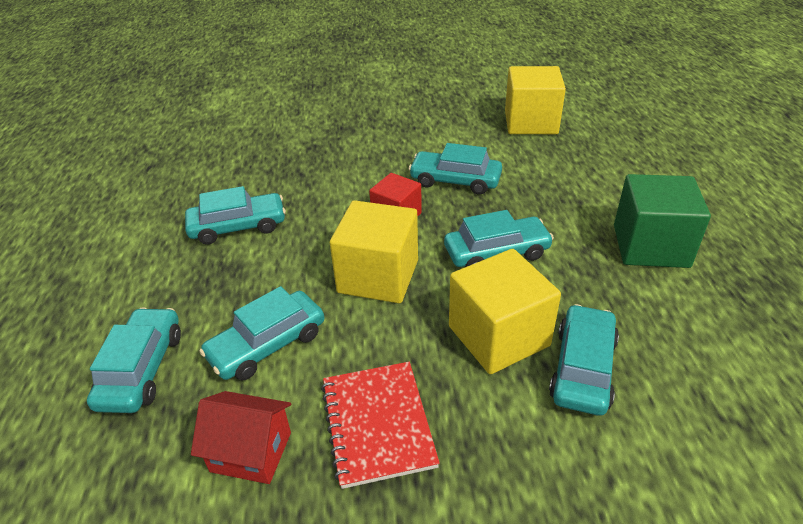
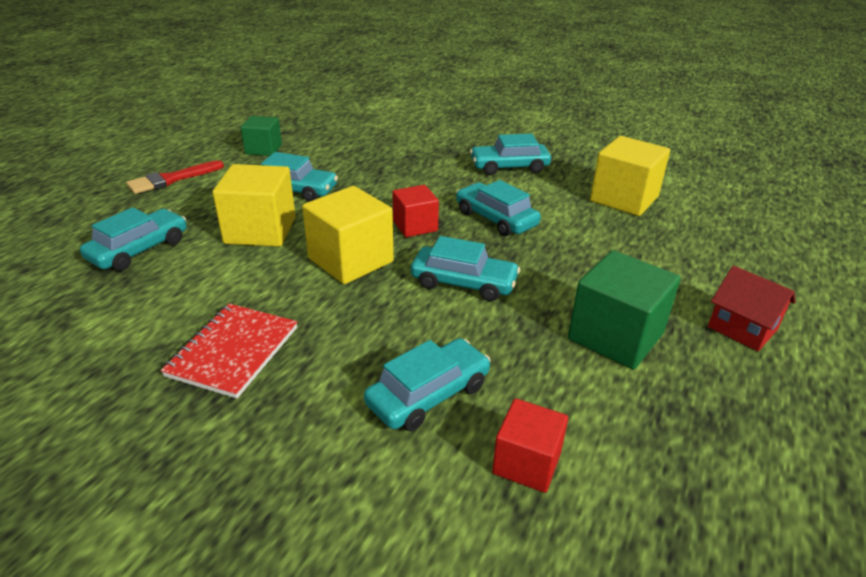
camera: 30 degrees right, 5 degrees down
(80, 271) = (171, 179): none -> red brush
(149, 194) = (263, 149): none -> green cube
(251, 452) = (140, 326): red house -> red house (742, 328)
(267, 345) = (225, 270): turquoise car -> turquoise car (509, 167)
(498, 336) = (390, 339): yellow cube -> yellow cube (260, 230)
(708, 384) = (526, 463): none -> red cube

